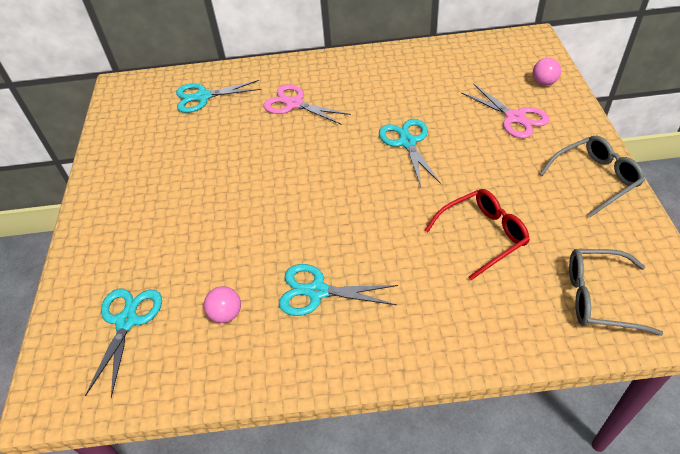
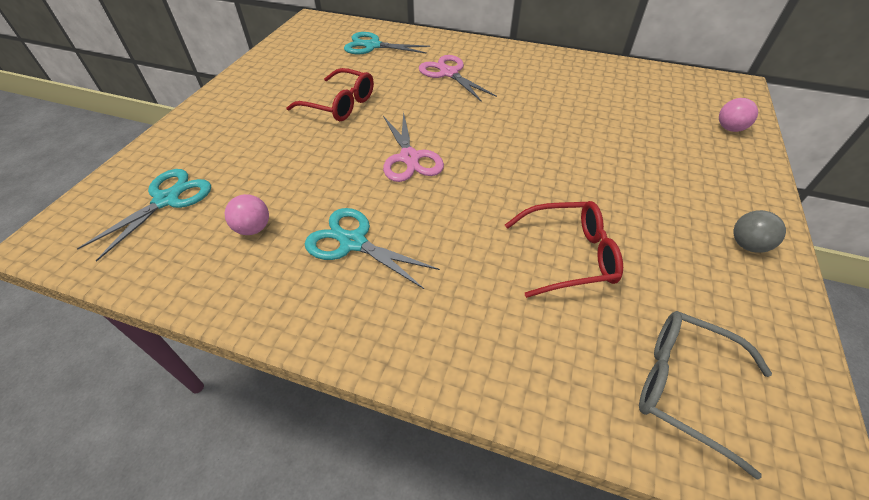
camera: 20 degrees right, 0 degrees up
(216, 170) = (340, 104): none -> red glasses
(407, 142) = (539, 138): turquoise scissors -> none
(515, 117) = (675, 151): pink scissors -> pink scissors (409, 158)
(595, 179) = (747, 245): grey glasses -> grey ball

